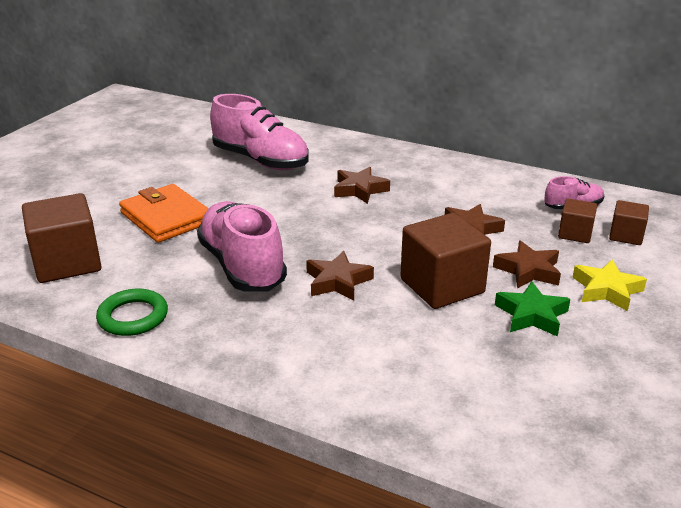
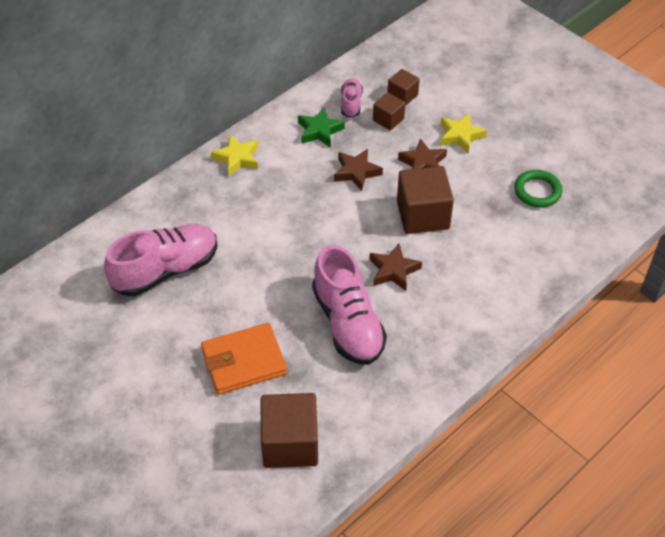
camera: 70 degrees left, 20 degrees up
(133, 317) = (390, 404): green ring -> green ring (537, 191)
(242, 266) = (348, 323): pink shoe -> pink shoe turned 105 degrees counterclockwise
(359, 190) = (261, 216): brown star -> none
(427, 163) = (237, 158): none -> yellow star
(531, 315) = (472, 183): green star -> green star (319, 131)

